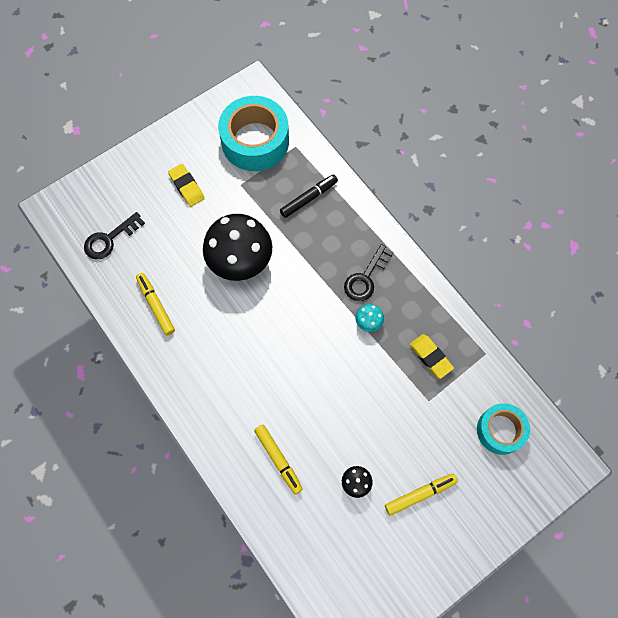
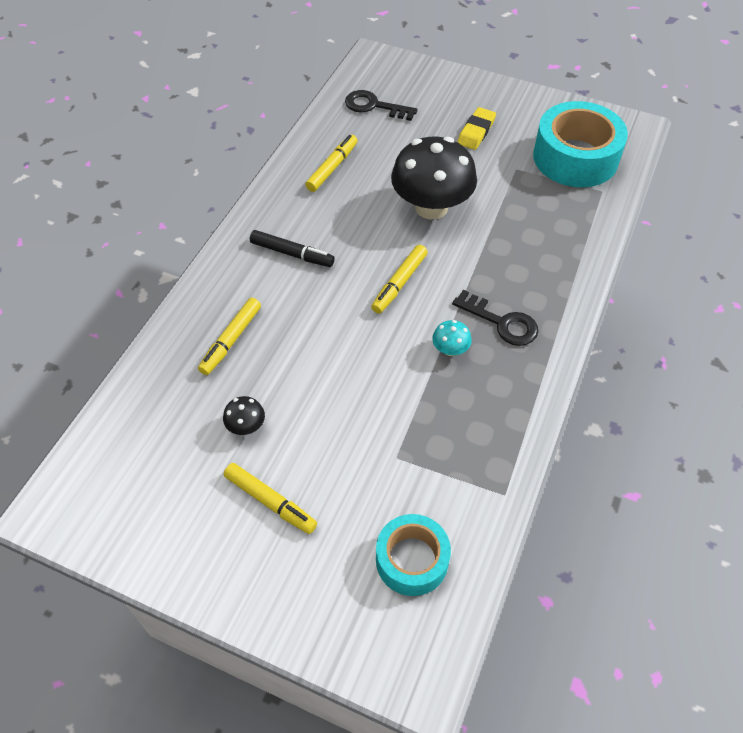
camera: 60 degrees right, 15 degrees down
(296, 321) = (399, 283): none -> yellow marker
(308, 198) = (552, 229): black marker -> black marker (292, 254)
(365, 278) = (502, 322): black key -> black key turned 150 degrees counterclockwise
(430, 357) = (454, 433): yellow eraser -> none

